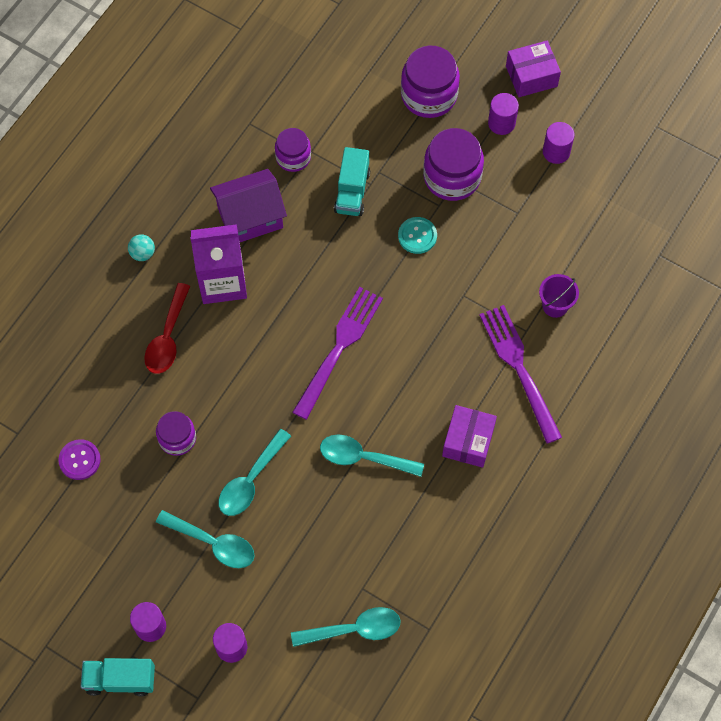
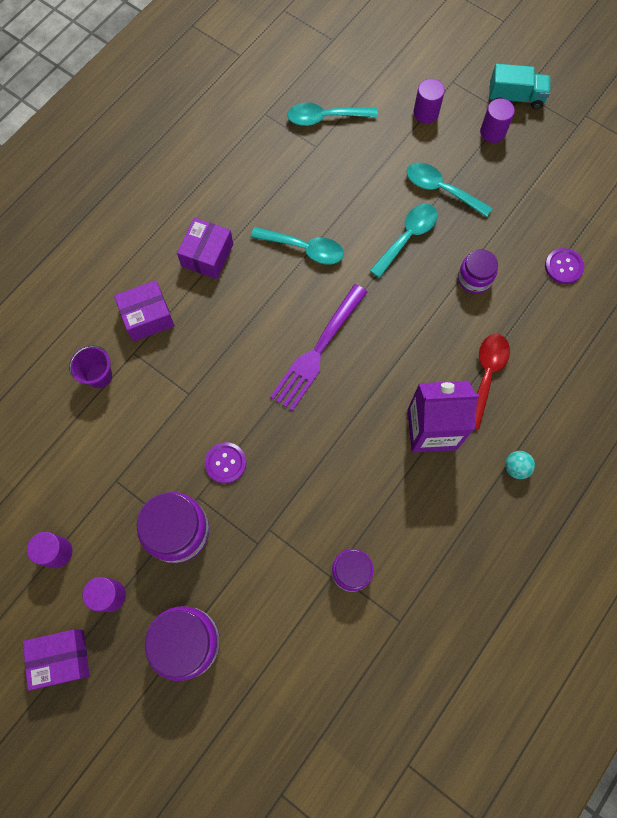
camera: 175 degrees left, 5 degrees up
(250, 218) = (401, 500): purple house -> none
(352, 191) = (289, 522): turquoise truck -> none
(417, 236) = (225, 463): turquoise button -> purple button
(519, 368) = (147, 317): purple fork -> purple box

